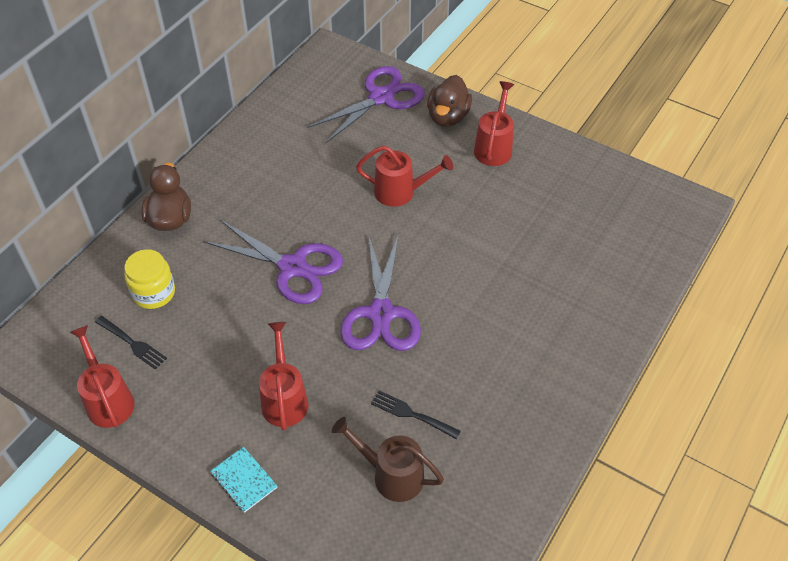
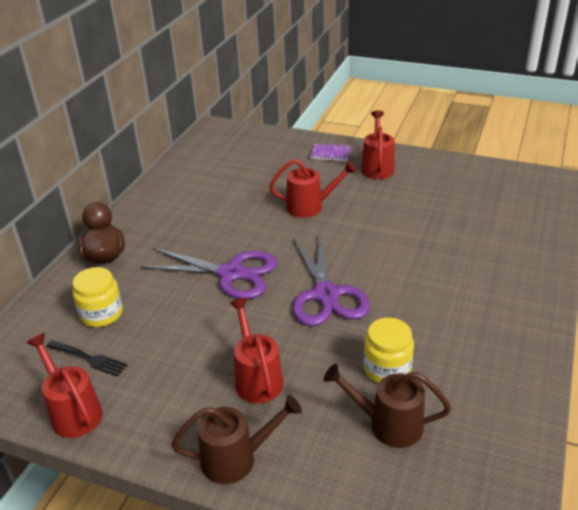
camera: 10 degrees left, 15 degrees down
(244, 480) = (237, 458): turquoise notebook -> brown watering can
(381, 97) = (269, 149): purple scissors -> none
(412, 414) = (387, 369): black fork -> yellow jar
(448, 117) = (330, 154): brown duck -> purple notebook

